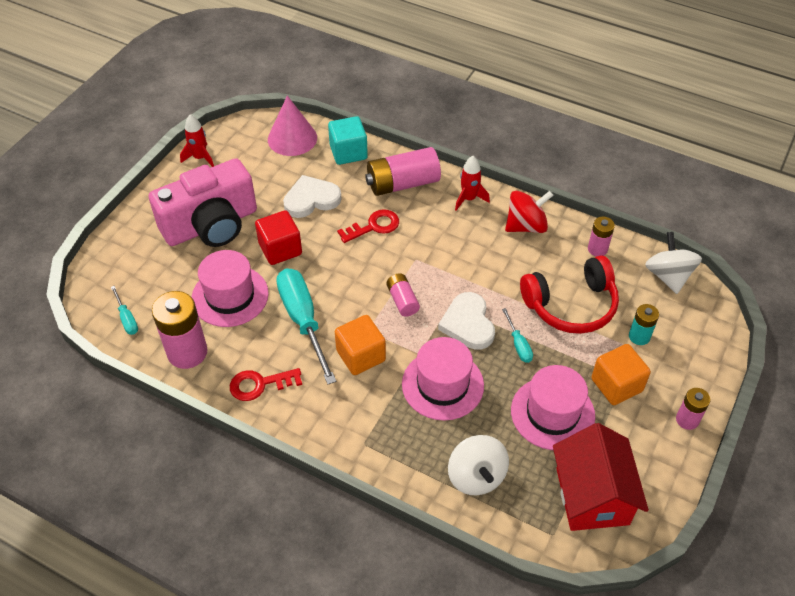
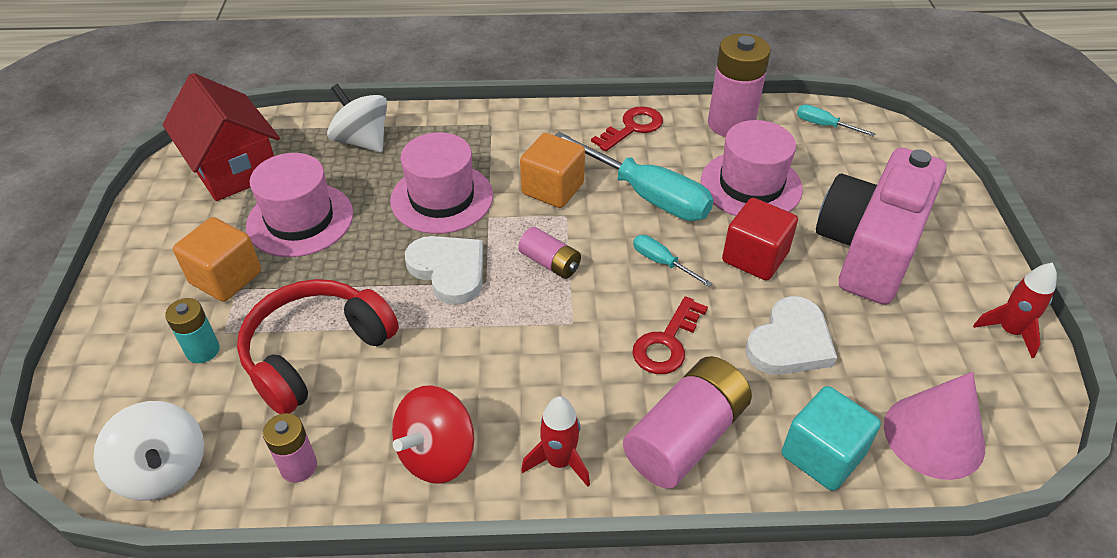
camera: 150 degrees right, 5 degrees down
(518, 344) = (371, 273): turquoise screwdriver -> turquoise screwdriver (661, 262)
(687, 420) = (126, 275): pink battery -> none

